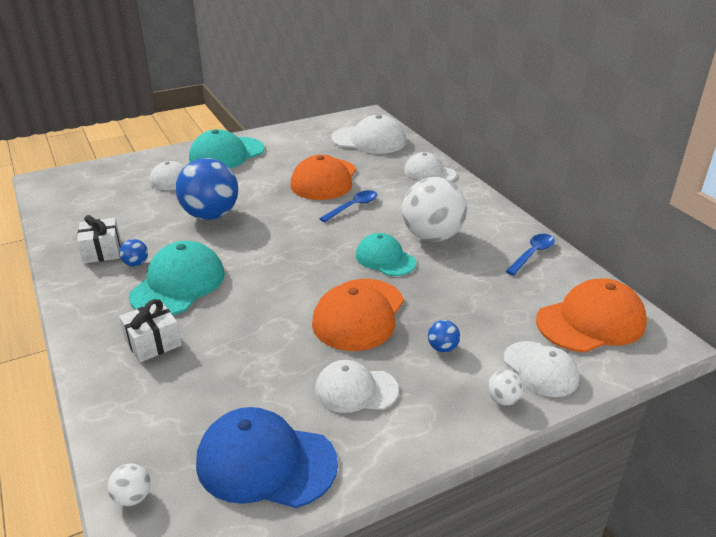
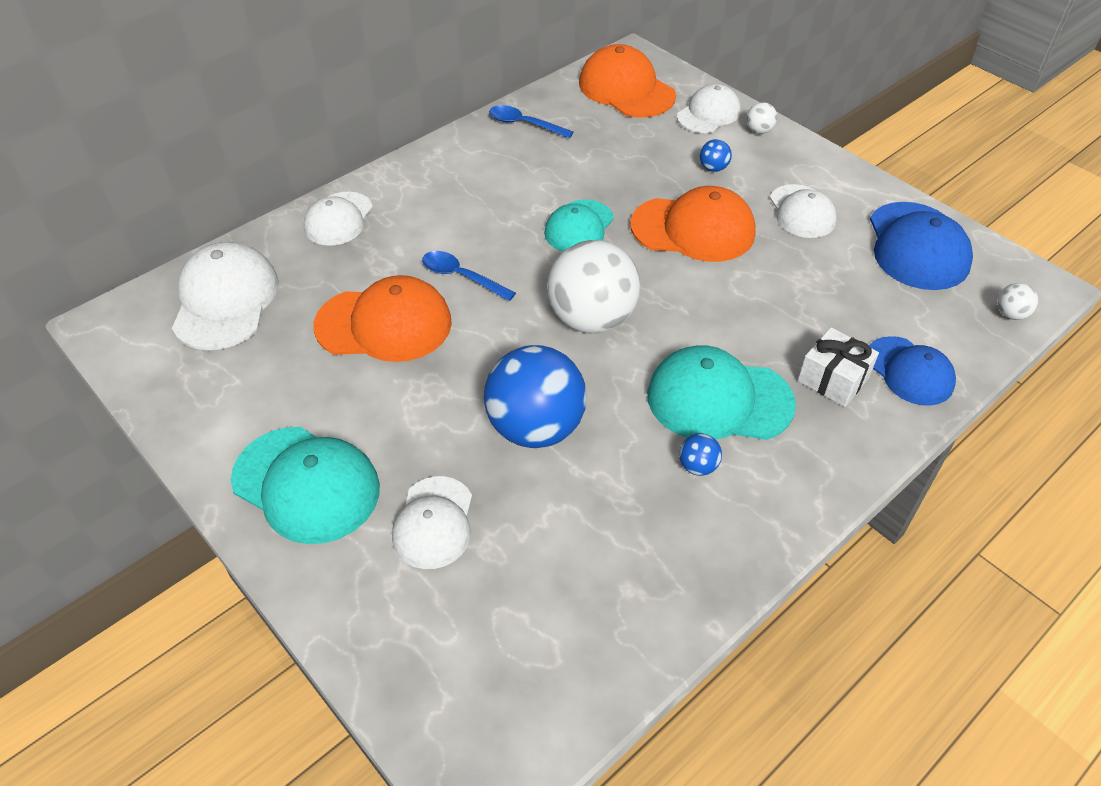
camera: 105 degrees left, 15 degrees up
(102, 251) = (686, 526): white gift -> none
(127, 389) = (909, 371): none -> blue cap
(432, 236) = (514, 197): white ball -> white ball (592, 319)

